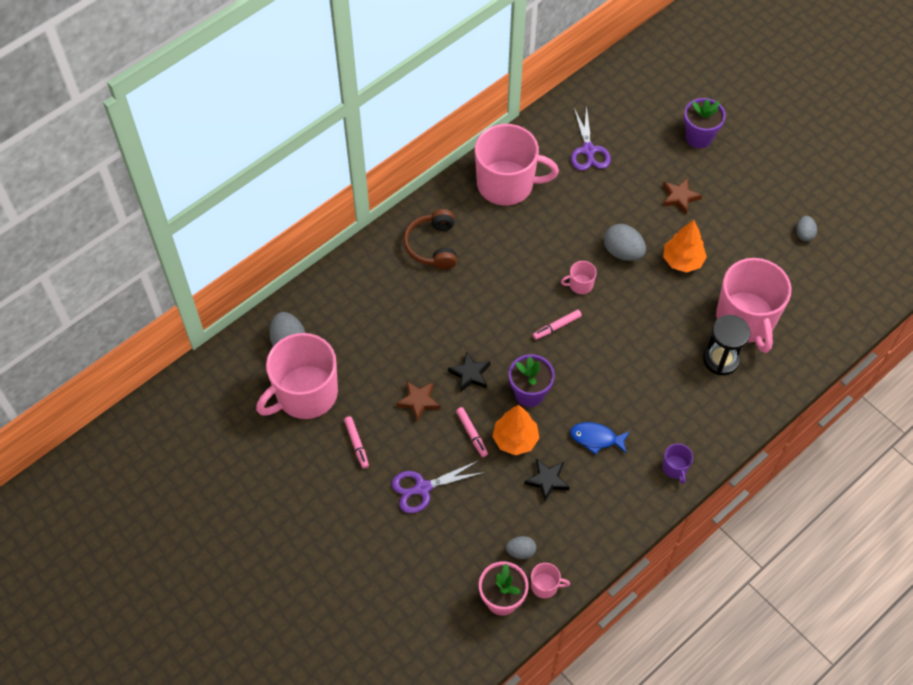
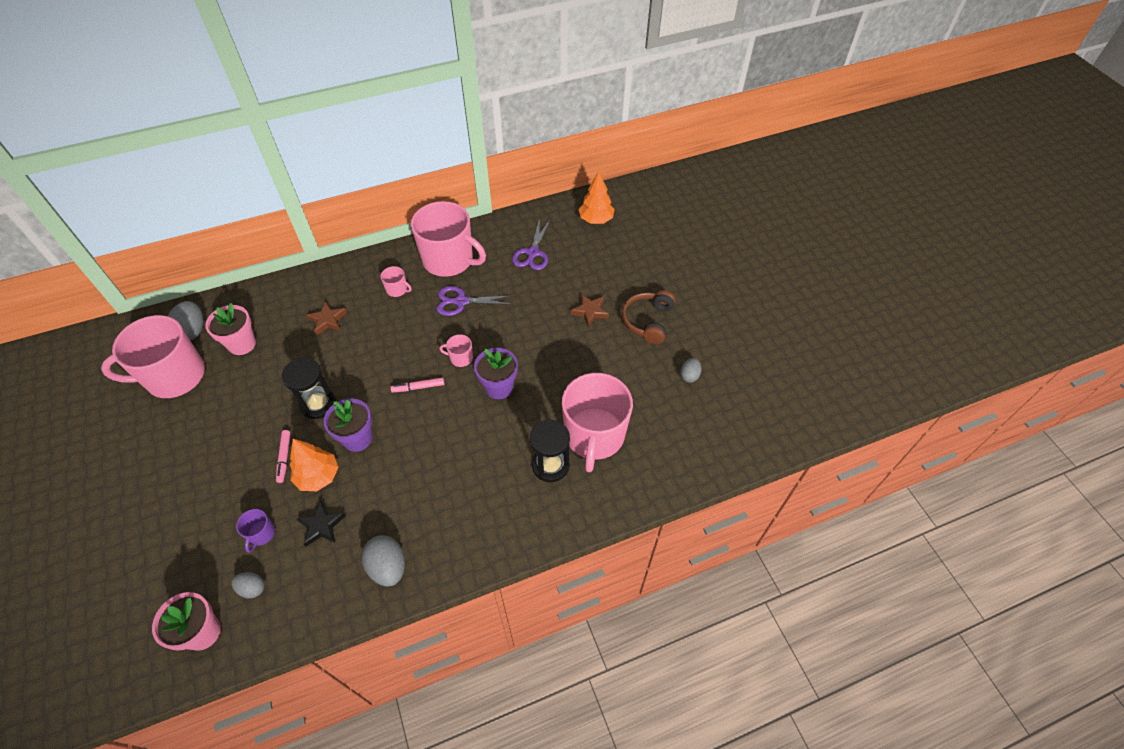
camera: 20 degrees right, 5 degrees down
(351, 340) = (242, 344): none -> pink flower pot
(356, 444) = (183, 433): pink marker -> none
(418, 401) = (260, 413): brown star -> brown star (328, 320)
(423, 488) = (209, 493): purple scissors -> purple scissors (461, 301)
(433, 246) = (358, 290): brown headphones -> brown headphones (648, 321)
(470, 374) = (318, 404): black star -> black hourglass
(545, 586) = (251, 633): pink mug -> pink mug (397, 289)
(596, 438) = (391, 501): blue fish -> none
(622, 252) = (514, 342): grey egg -> grey egg (388, 567)
(675, 468) = (448, 557): purple mug -> purple mug (261, 534)
(682, 261) = (563, 365): orange tree -> orange tree (596, 219)
(699, 137) = (633, 268): purple flower pot -> purple flower pot (499, 387)

